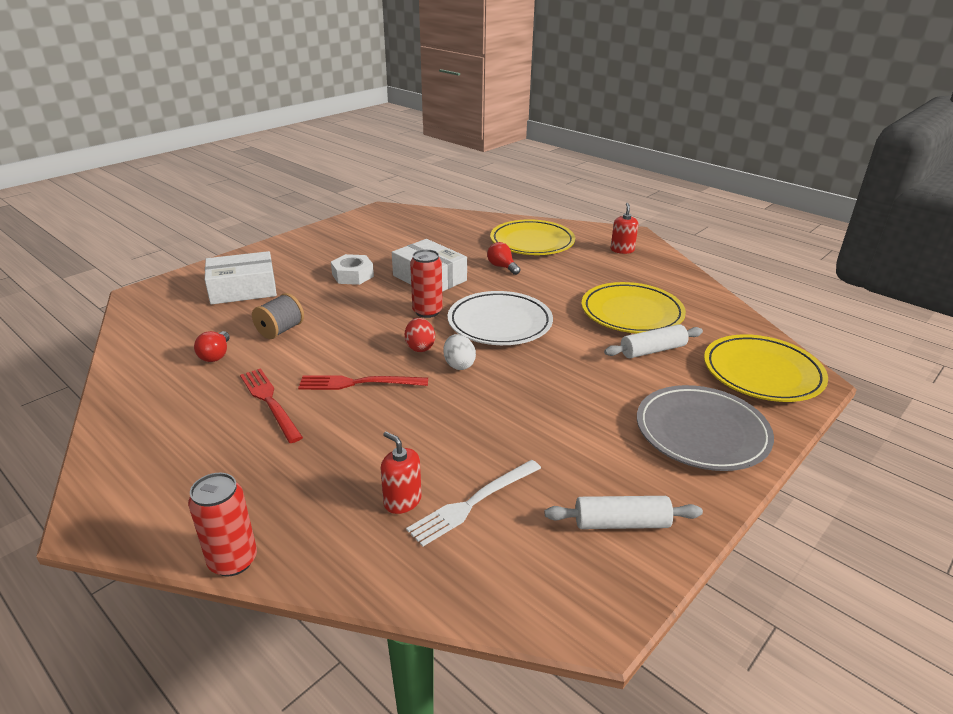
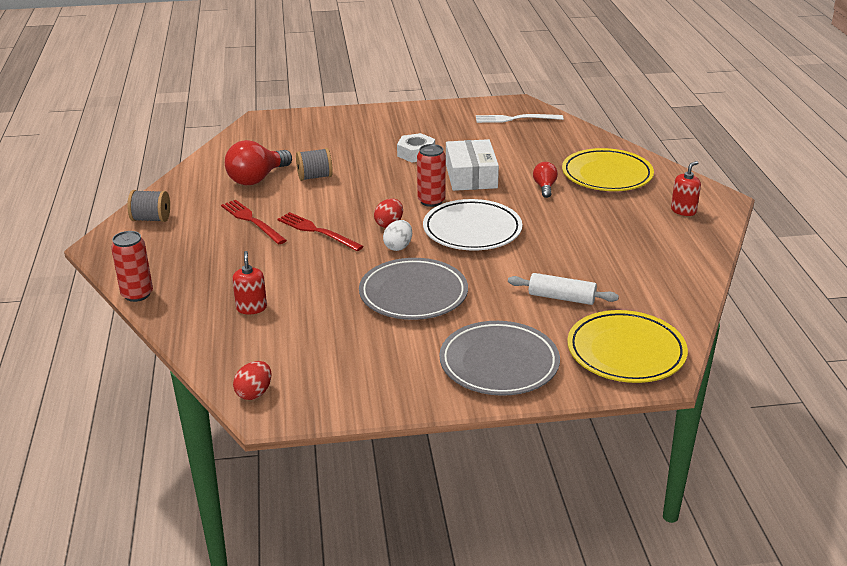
camera: 40 degrees right, 0 degrees up
(132, 453) = (151, 219): none -> grey spool
(216, 355) = (257, 179): red light bulb -> red light bulb, size x1.83
(243, 289) = (327, 138): white box -> none
(270, 402) = (252, 221): red fork -> red fork turned 45 degrees counterclockwise
(473, 503) = (287, 328): white fork -> white fork (515, 119)
(538, 403) = (413, 294): none -> grey plate
(548, 604) = (254, 393): none -> red egg
(621, 523) = (355, 381): white rolling pin -> none
(631, 313) = (595, 264): yellow plate -> none

